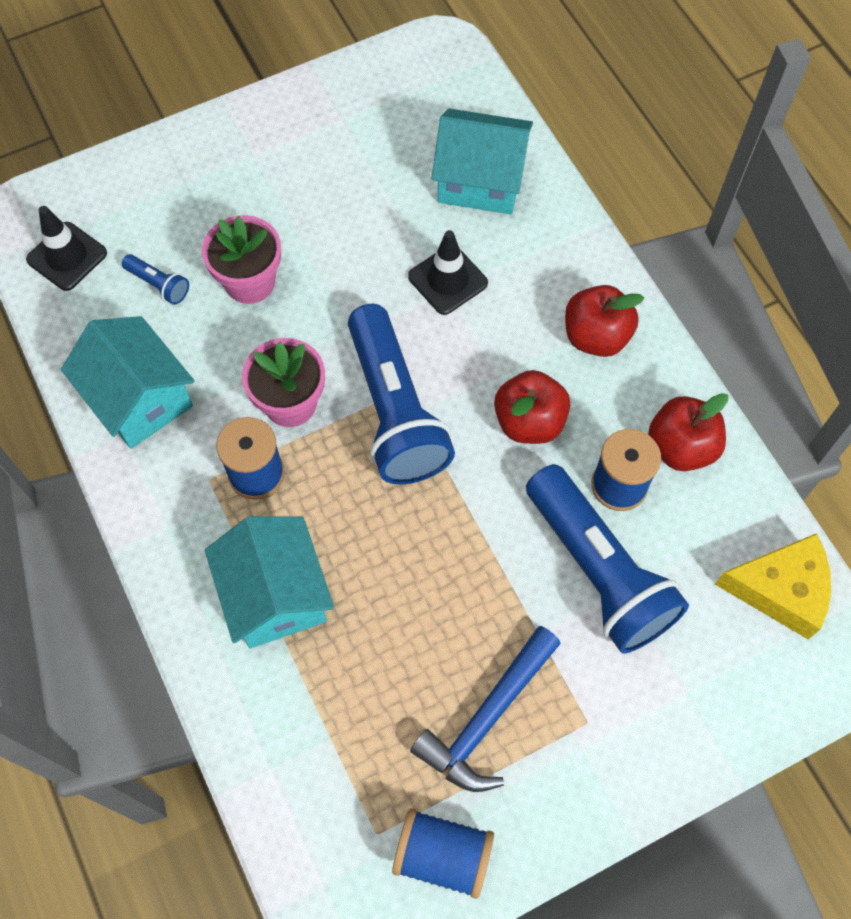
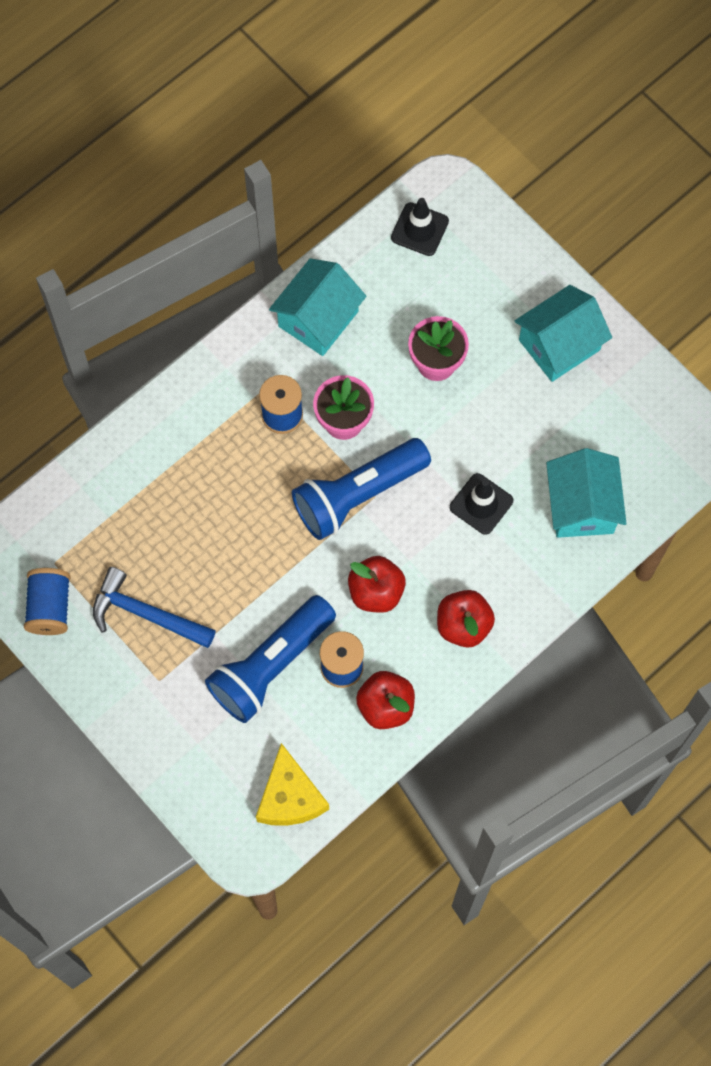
camera: 75 degrees right, 5 degrees up
(158, 284) = (415, 300): blue flashlight -> none
(275, 595) = (196, 454): turquoise house -> turquoise house (559, 345)

